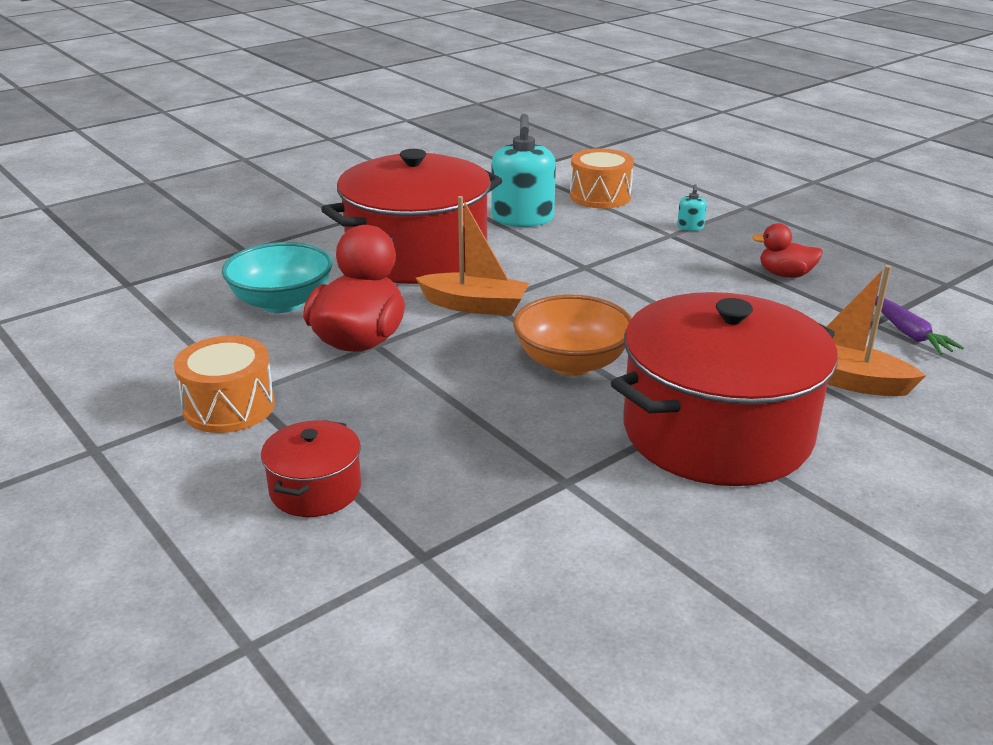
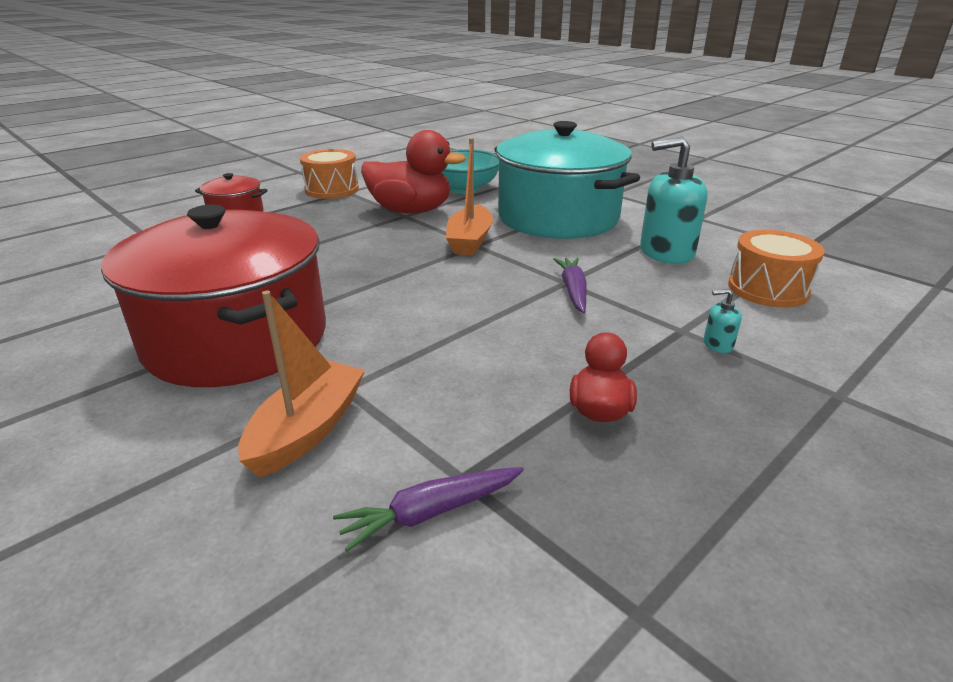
camera: 85 degrees right, 0 degrees up
(417, 255) = (558, 218): red pot -> turquoise pot
(572, 363) = (370, 278): orange bowl -> none
(604, 265) = (573, 291): none -> purple carrot

